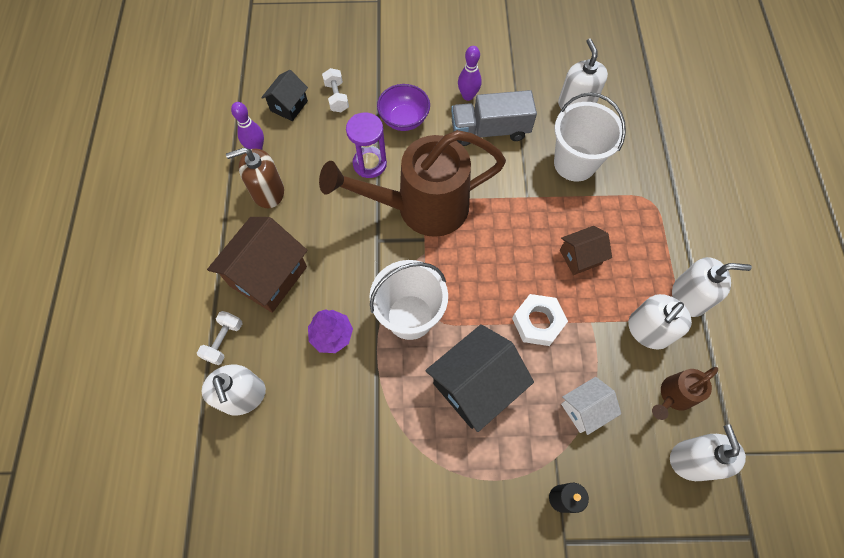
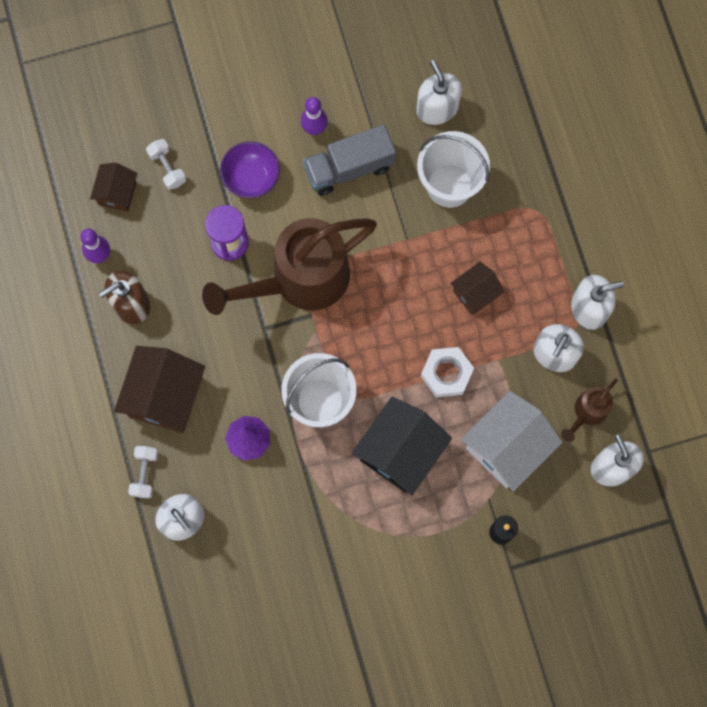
camera: 15 degrees left, 10 degrees up
(289, 106) = (117, 193): black house -> brown house
(584, 409) = (507, 447): white house -> white house, size x1.79

